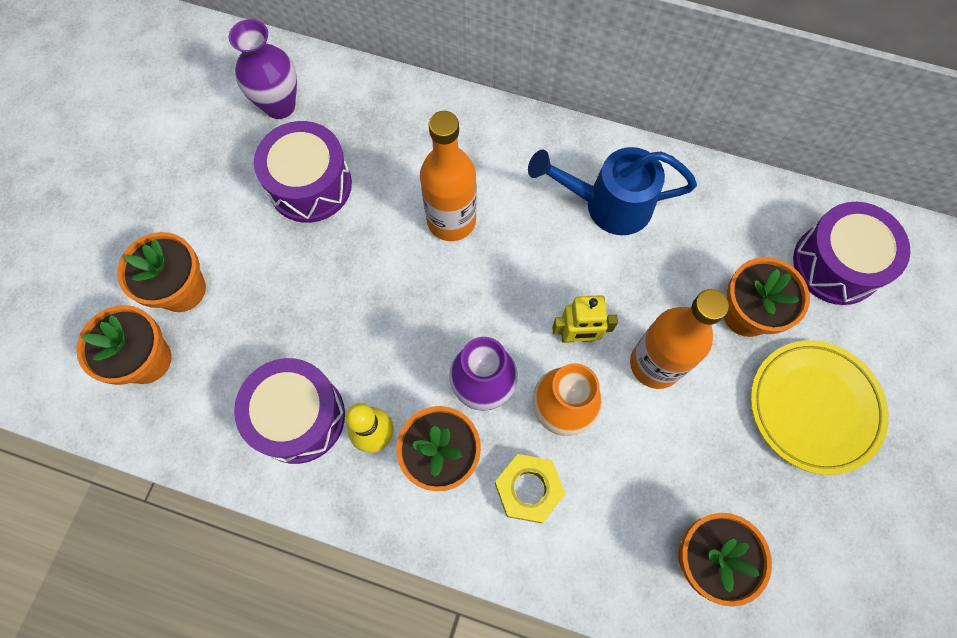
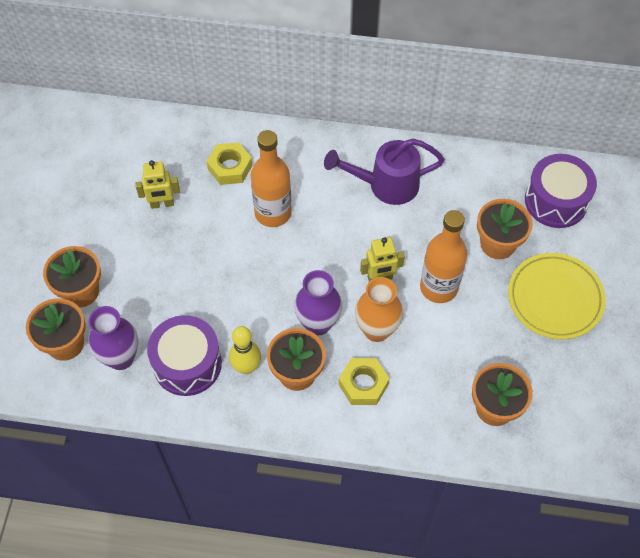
camera: 10 degrees left, 10 degrees down
(280, 105) = (127, 151): purple vase -> purple vase (120, 358)
(310, 185) = (162, 204): purple drum -> yellow robot
(407, 148) = (230, 167): none -> yellow nut
(608, 204) = (386, 185): blue watering can -> purple watering can

